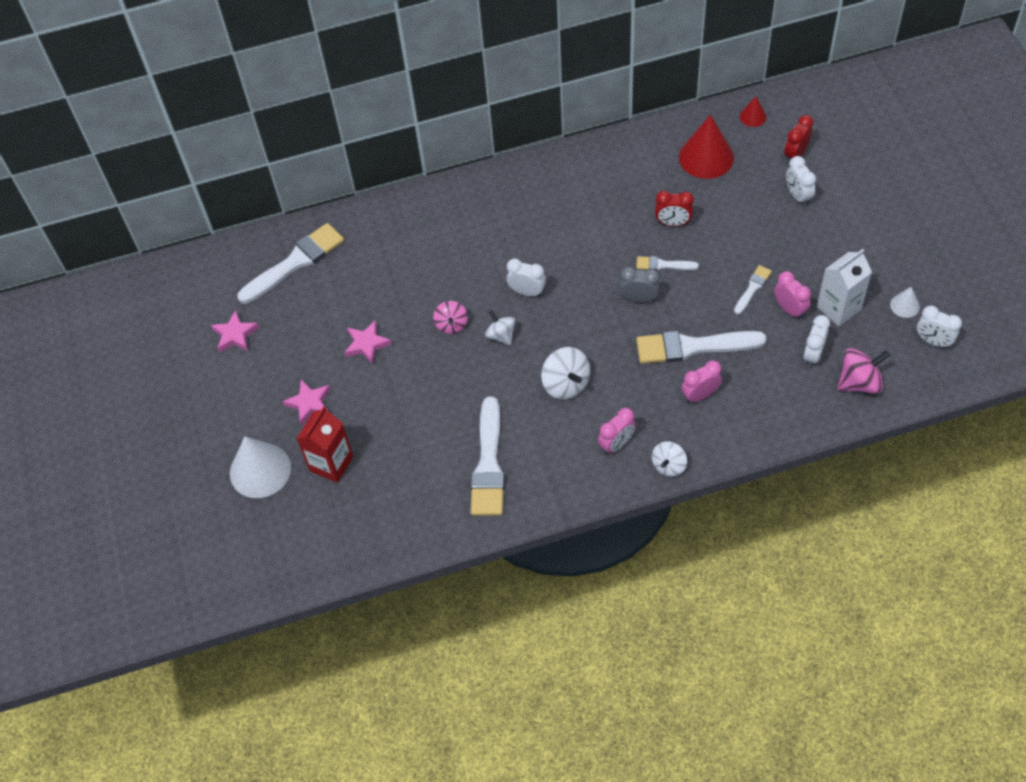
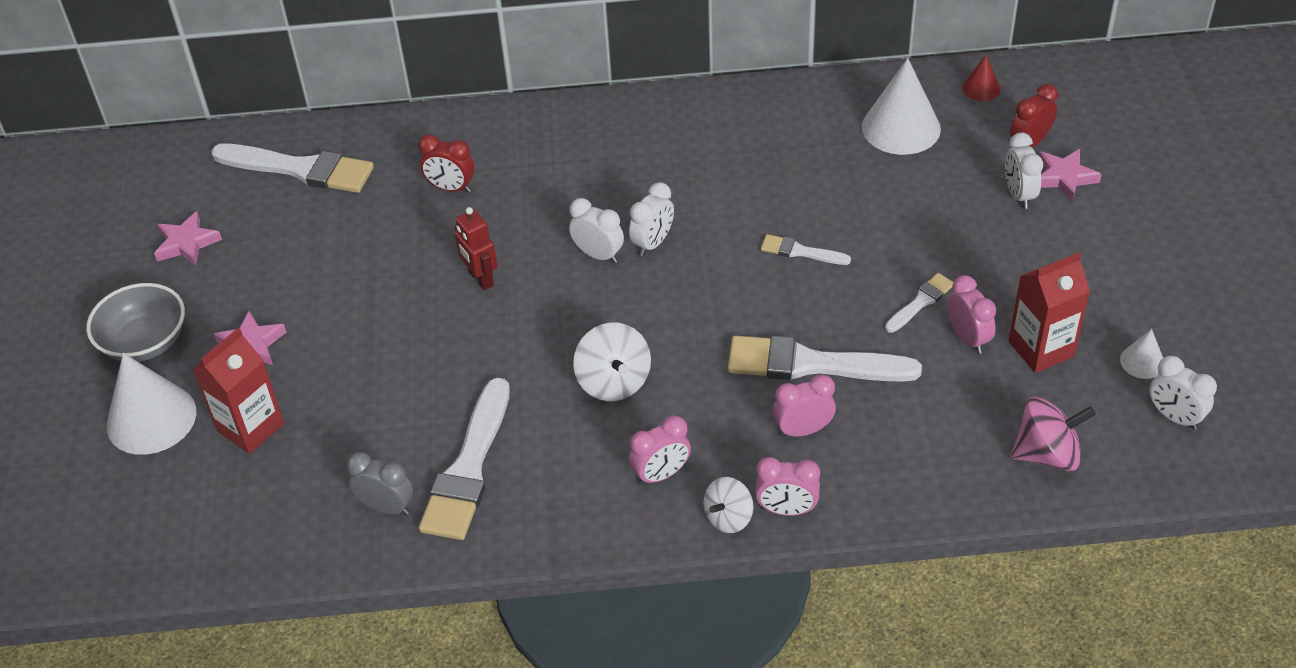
camera: 10 degrees right, 10 degrees down
(234, 415) = (145, 342): none -> grey bowl
(295, 262) = (300, 169): white brush -> white brush turned 45 degrees clockwise
(367, 344) = (356, 284): pink star -> pink star (1064, 177)
(451, 324) = (480, 279): pink spinning top -> red robot
(501, 335) = (544, 304): white spinning top -> none
(639, 299) = (752, 289): grey clock -> grey clock (386, 507)
(673, 223) = (830, 201): red clock -> red clock (451, 188)
(704, 453) = (786, 510): none -> pink clock
(706, 157) = (901, 127): red cone -> white cone
(813, 355) = (986, 404): white clock -> white clock (653, 243)
(838, 308) = (1041, 349): white carton -> red carton

